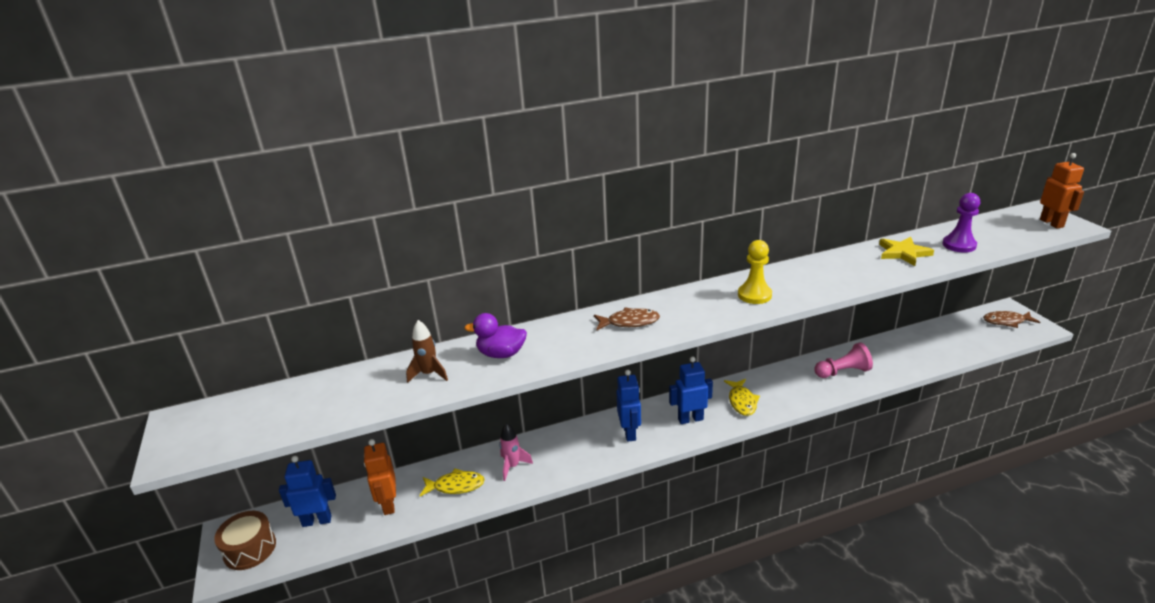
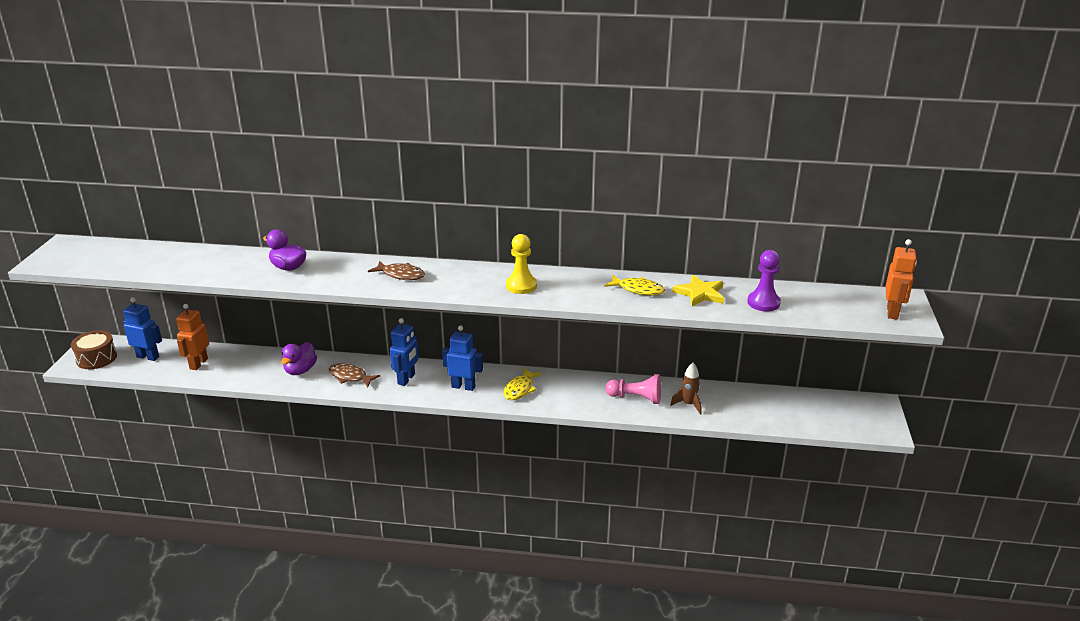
camera: 25 degrees right, 0 degrees up
(429, 374) = (229, 265): brown rocket -> brown rocket (688, 404)
(456, 486) = (251, 368): yellow fish -> yellow fish (638, 290)
(512, 466) = (300, 370): pink rocket -> purple duck
(1006, 321) = (858, 413): brown fish -> brown fish (350, 377)

